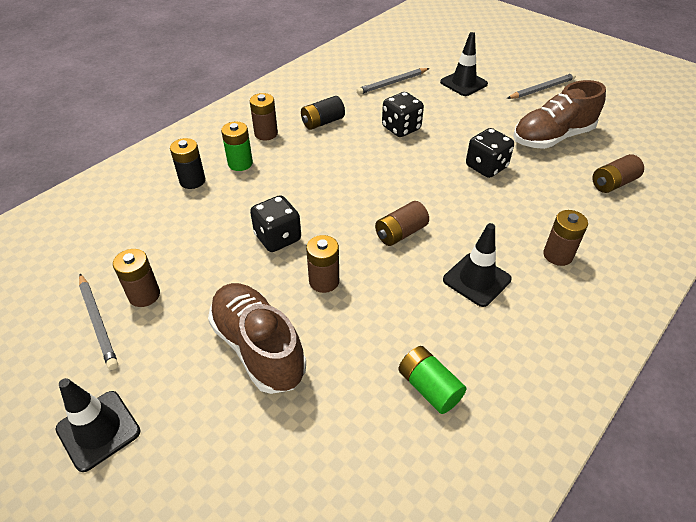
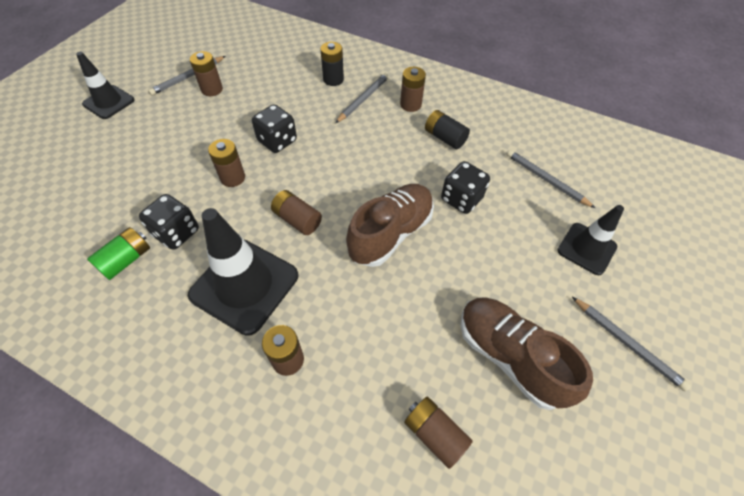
camera: 75 degrees right, 10 degrees up
(240, 163) = (363, 99): green battery -> grey pencil
(258, 348) = (167, 155): brown shoe -> brown shoe (391, 233)
(476, 279) = (244, 285): black traffic cone -> black traffic cone, size x1.66
(486, 167) = (420, 283): black dice -> black dice (177, 233)

